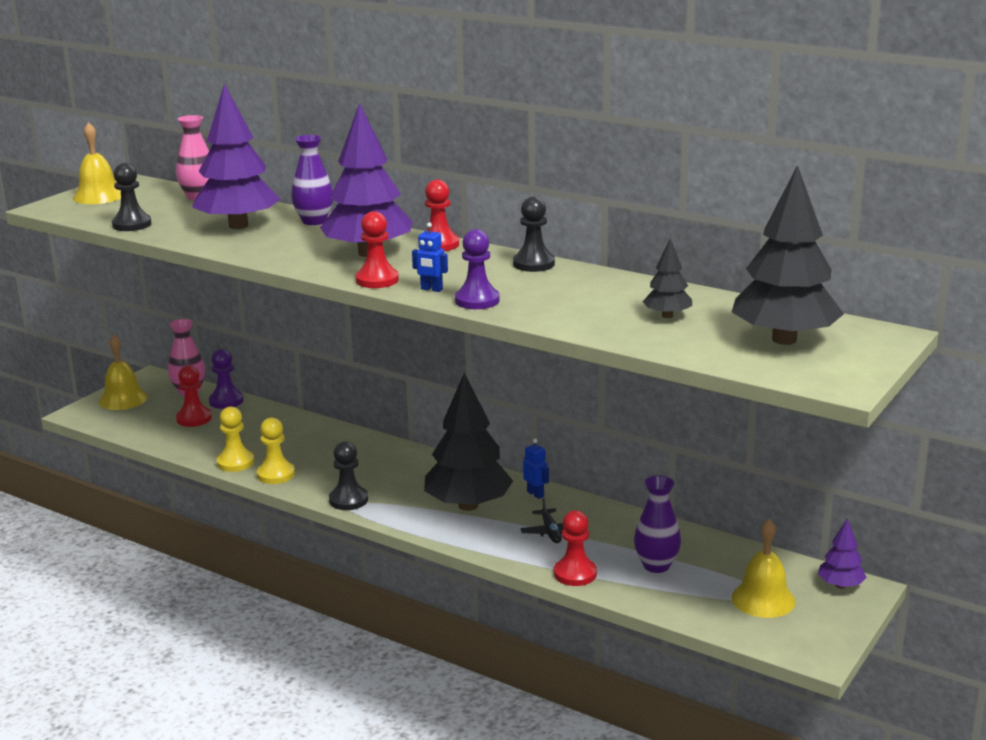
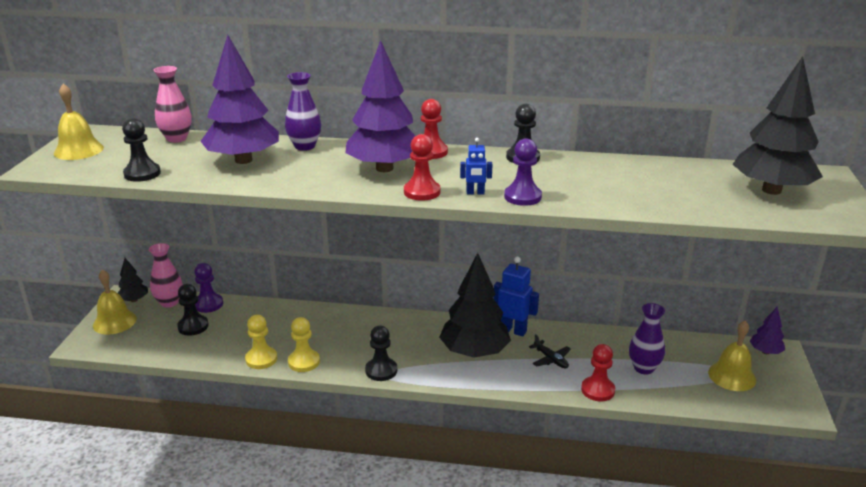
camera: 25 degrees left, 5 degrees up
(194, 418) = (193, 326): red pawn -> black pawn
(535, 494) = (513, 330): blue robot -> blue robot, size x1.79
(667, 316) = (672, 185): black tree -> black tree (134, 300)

